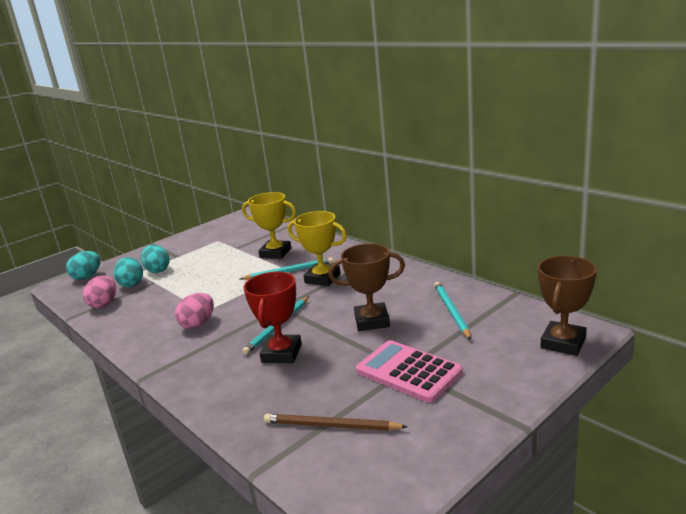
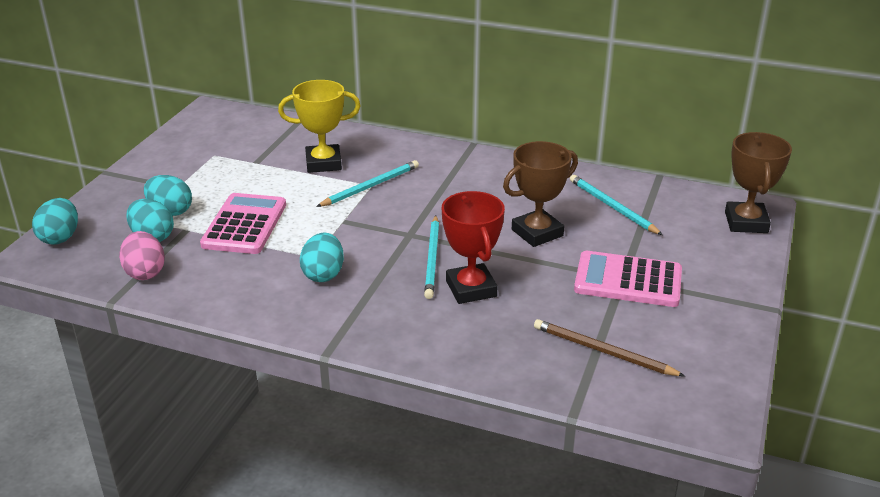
camera: 30 degrees left, 10 degrees up
(188, 284) = (244, 225): none -> pink calculator
(198, 324) = (323, 274): pink egg -> turquoise egg
(322, 278) = (425, 189): yellow trophy -> none
(331, 426) = (603, 351): brown pencil -> brown pencil turned 45 degrees clockwise

